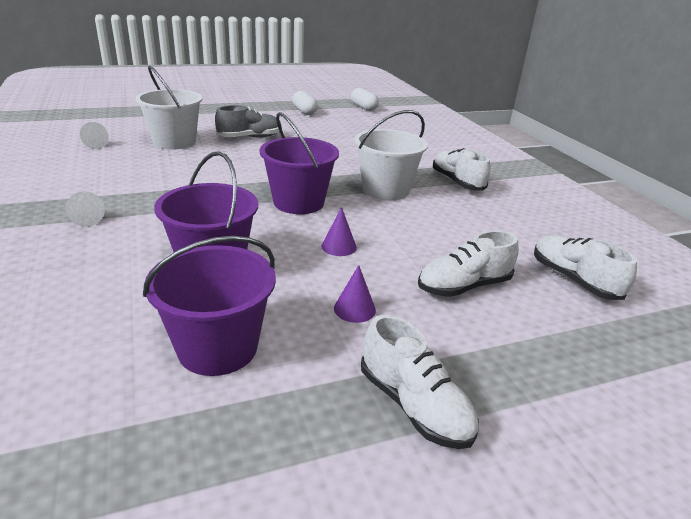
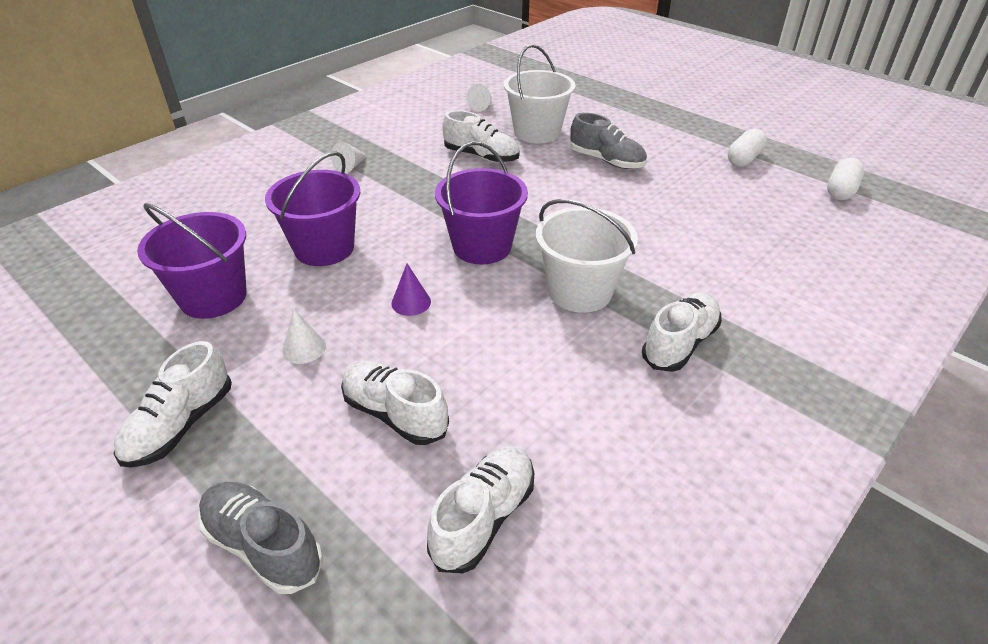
camera: 65 degrees right, 10 degrees up
(173, 167) = (481, 156): none -> white shoe
(354, 309) = (304, 348): purple cone -> white cone
(579, 379) = (263, 546): none -> grey shoe

